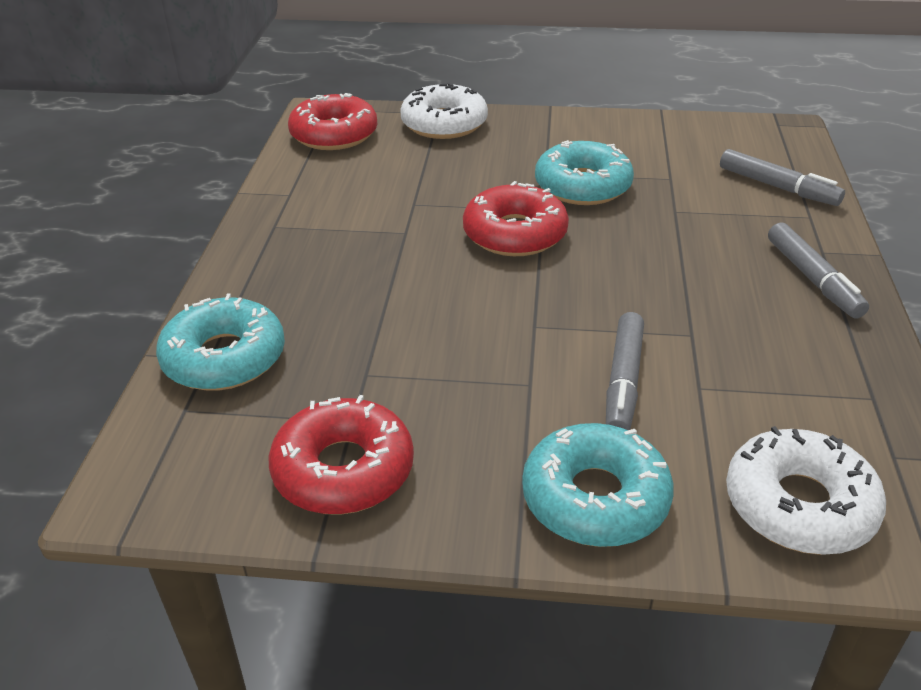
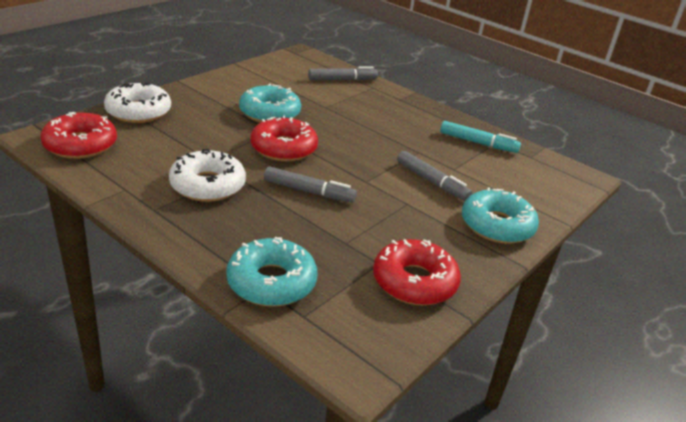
camera: 60 degrees left, 5 degrees down
(799, 505) = (538, 187): white donut -> white donut (208, 185)
(812, 279) = (415, 111): grey marker -> grey marker (309, 192)
(828, 379) = (478, 143): none -> turquoise marker

